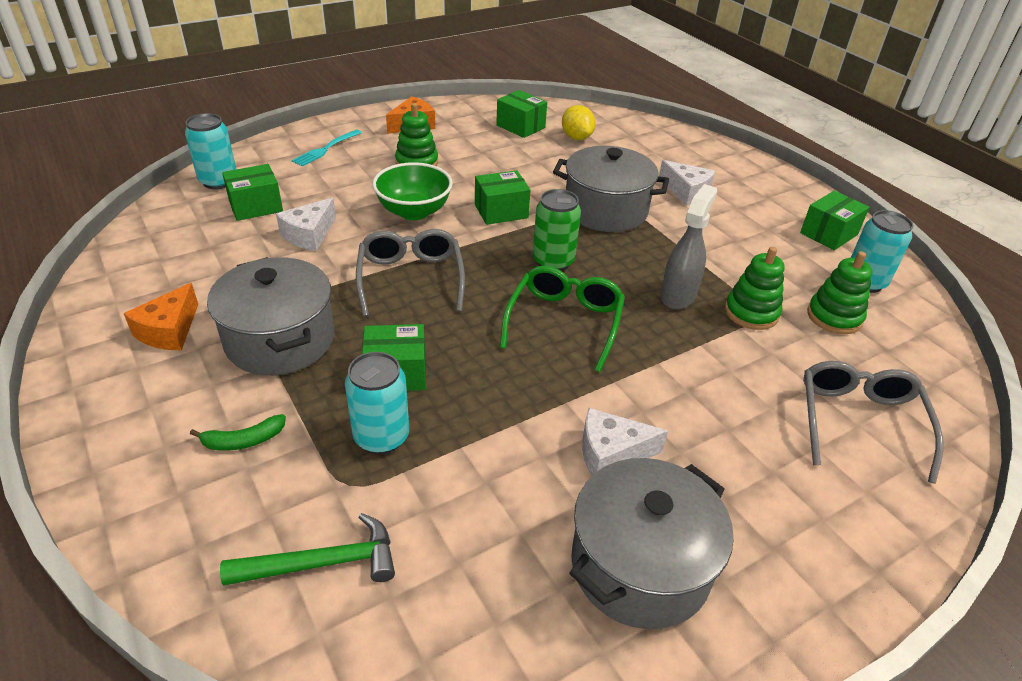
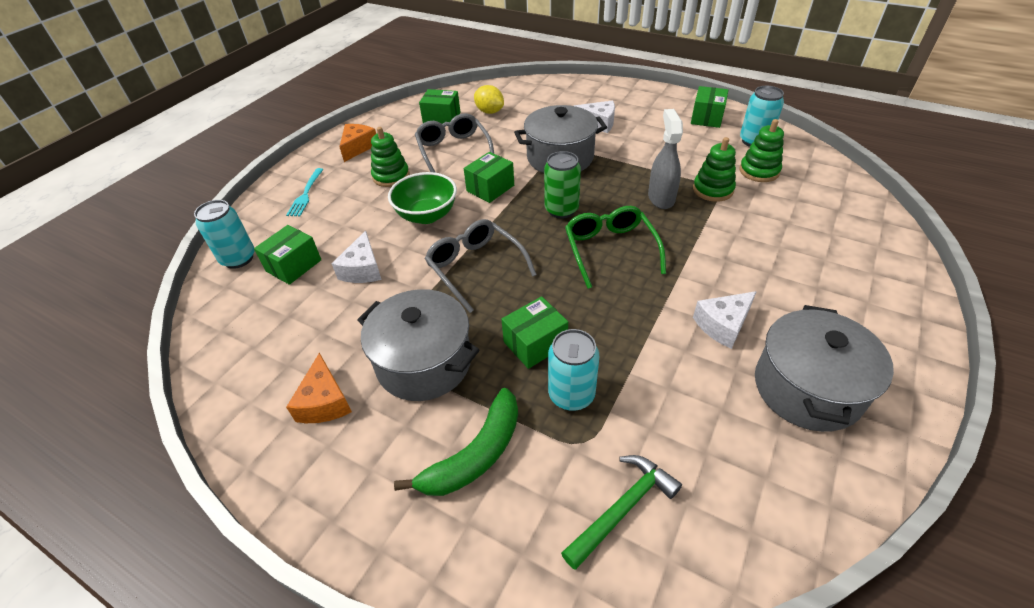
camera: 25 degrees left, 5 degrees up
(244, 440) = (475, 454): green banana -> green banana, size x1.85
(859, 421) = (830, 231): grey glasses -> grey glasses (453, 150)

